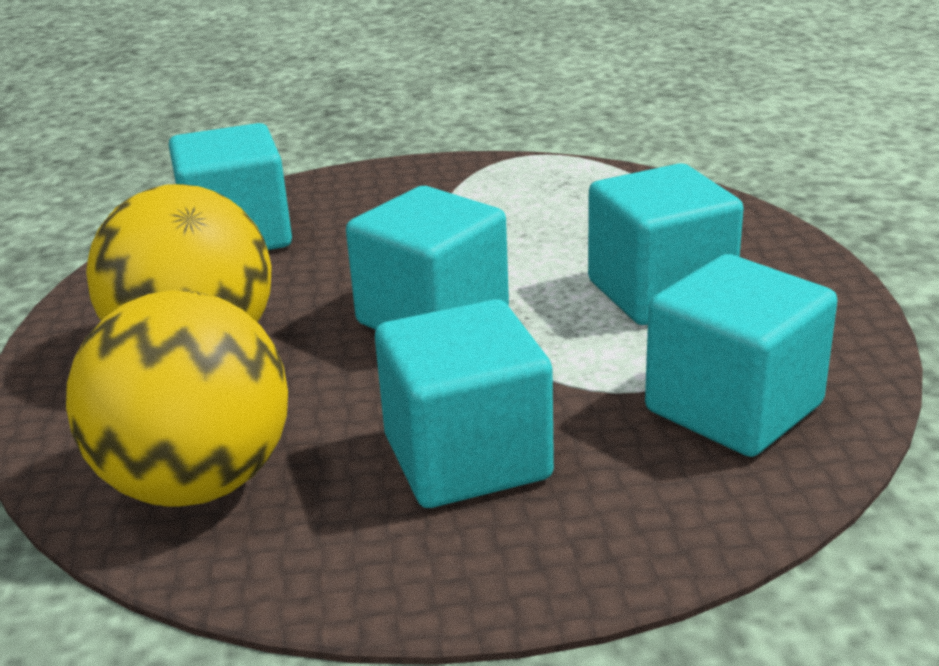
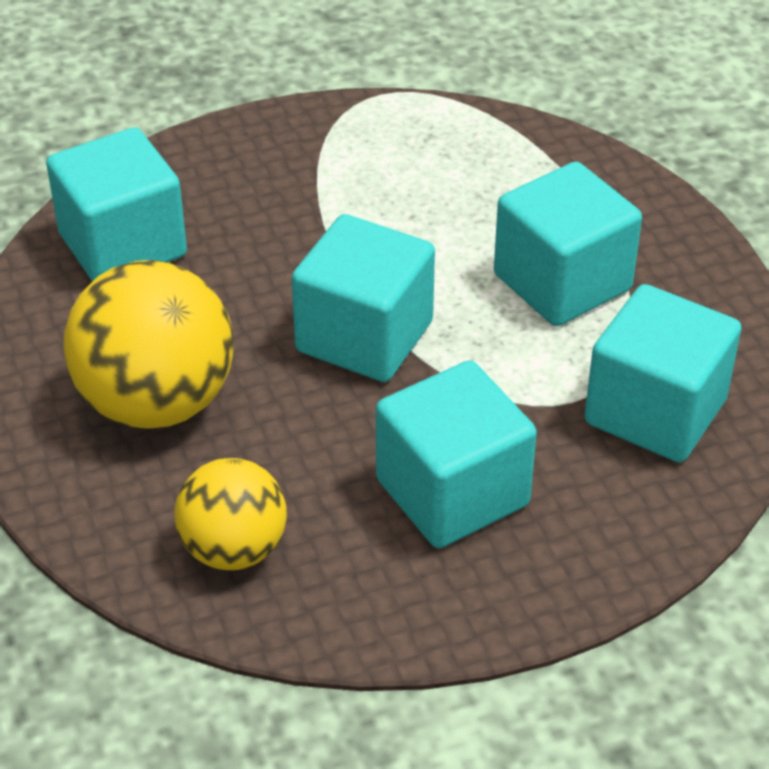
camera: 15 degrees left, 15 degrees up
(197, 483) = (234, 549): yellow ball -> yellow ball, size x0.62

